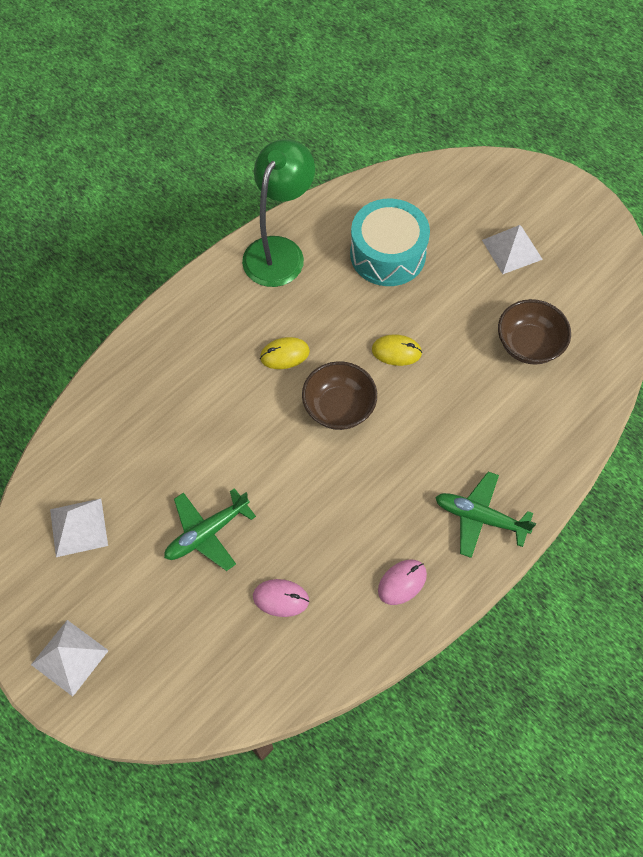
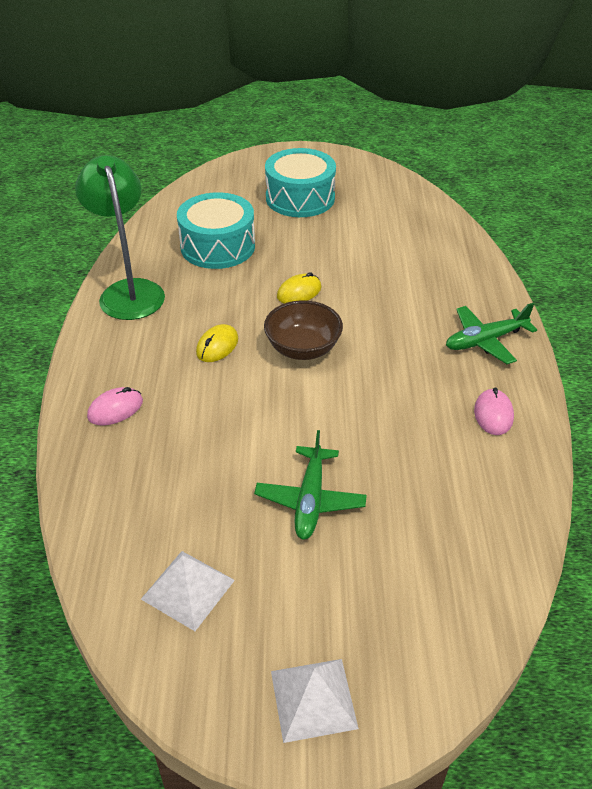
camera: 45 degrees left, 20 degrees down
(281, 598) = (427, 494): pink mouse -> pink mouse (115, 409)
(512, 249) = (300, 198): white pyramid -> turquoise drum
(528, 345) = (380, 236): brown bowl -> none

